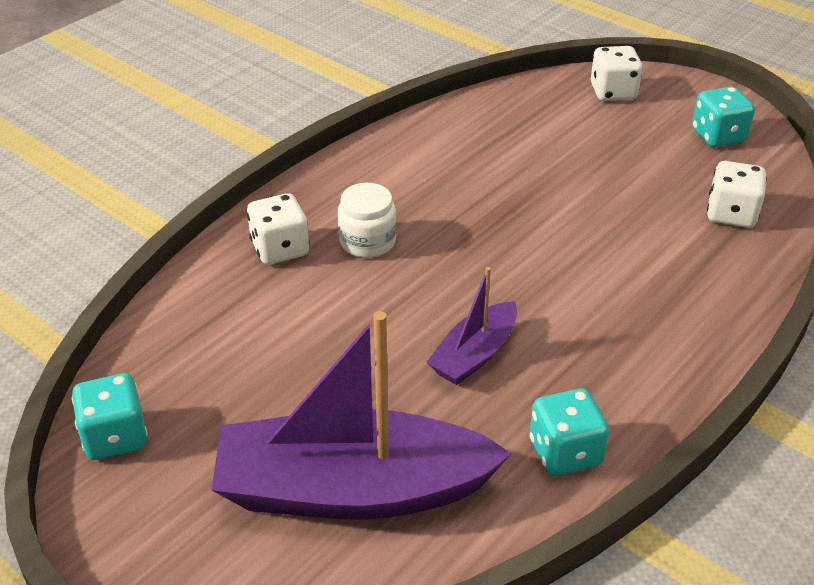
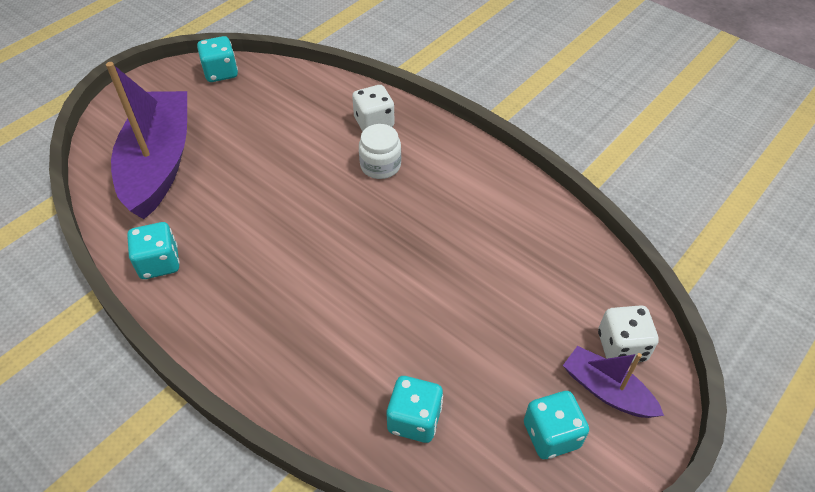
camera: 90 degrees right, 10 degrees up
(474, 354) = (256, 221): purple boat -> purple boat (607, 391)
(731, 214) = (414, 419): white dice -> turquoise dice

